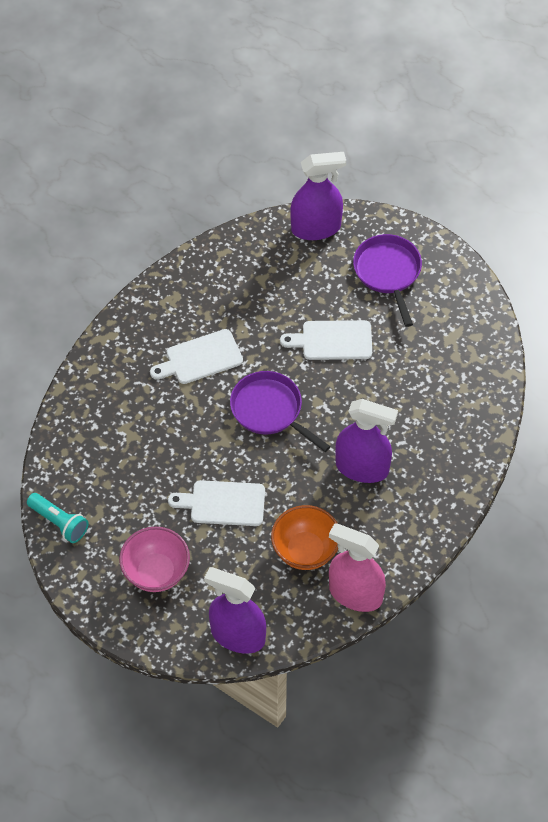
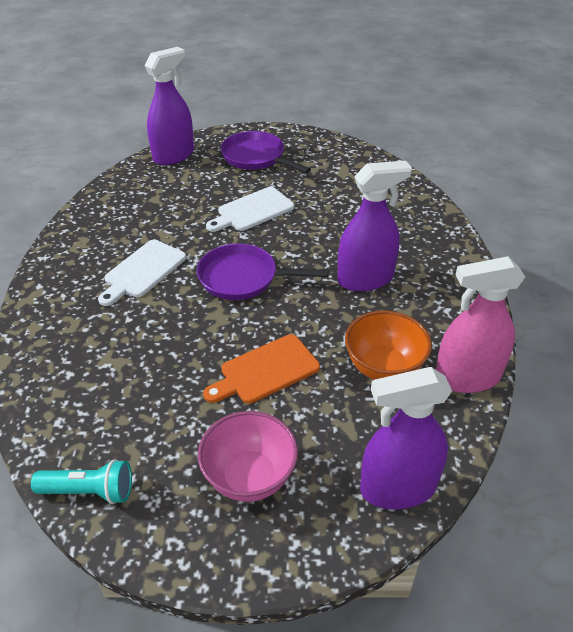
camera: 35 degrees left, 15 degrees down
(223, 503) = (265, 371): white cutting board -> orange cutting board

